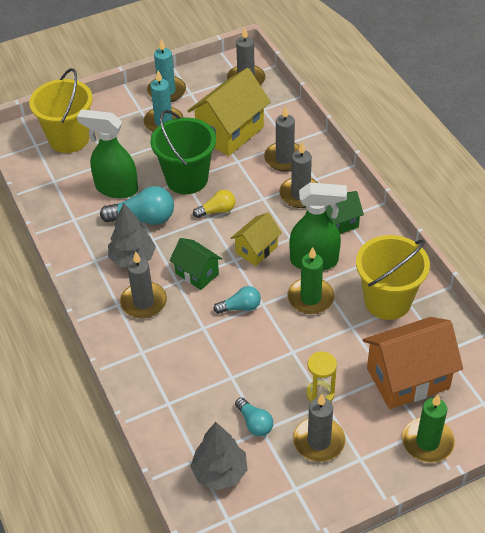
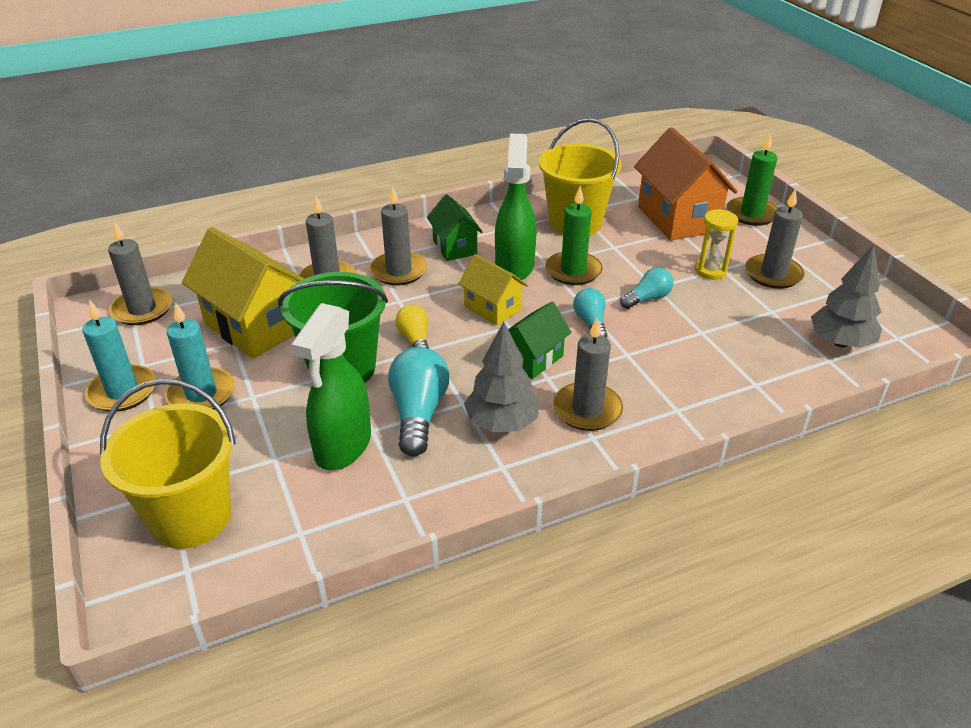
camera: 90 degrees left, 10 degrees down
(254, 423) = (764, 316): turquoise light bulb -> turquoise light bulb (647, 298)

